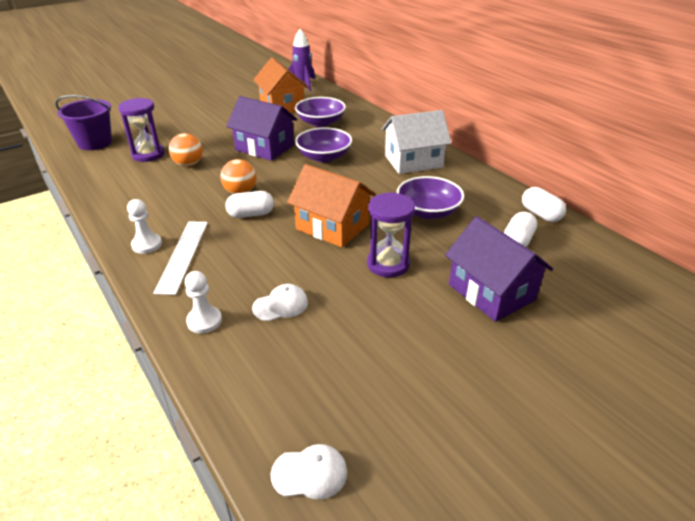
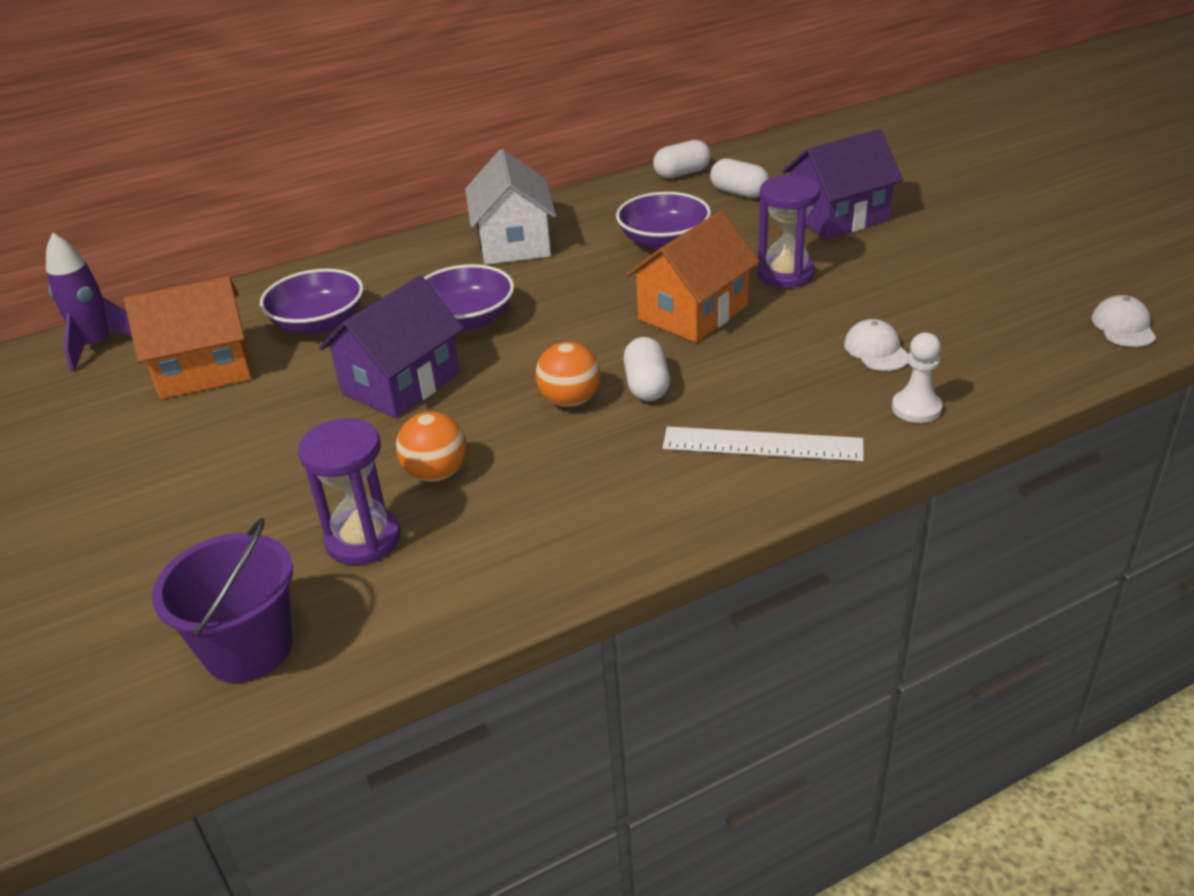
camera: 80 degrees left, 0 degrees up
(147, 244) = (729, 488): white pawn -> none

